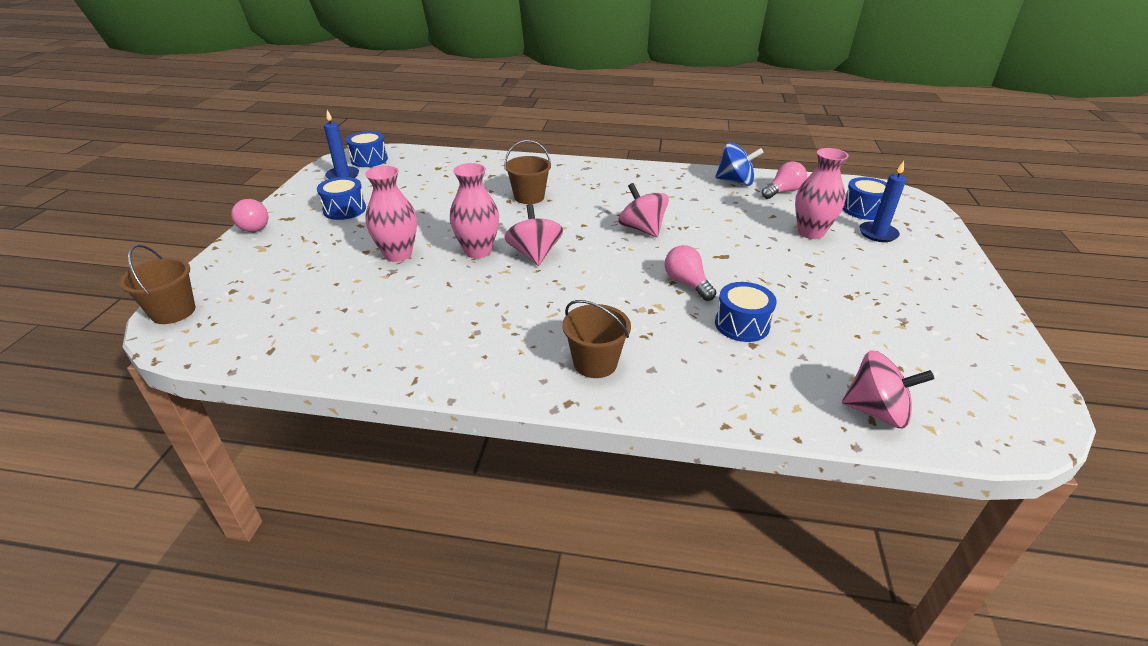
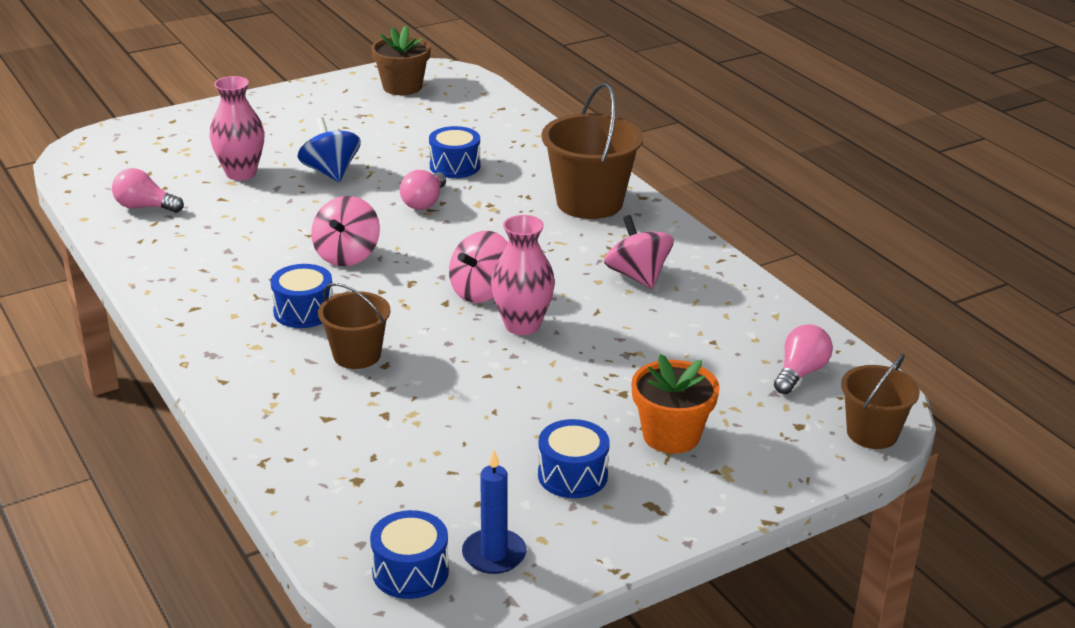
camera: 130 degrees left, 5 degrees down
(256, 226) = (703, 517): pink light bulb -> pink light bulb (800, 373)
(311, 247) = (671, 435): none -> orange flower pot
(398, 254) = (598, 369): pink vase -> none
(595, 363) = (589, 202): brown bucket -> brown bucket, size x1.66
(735, 181) = (144, 240): blue spinning top -> blue spinning top (331, 172)
(863, 210) = (148, 159): blue drum -> blue drum (304, 311)
(876, 411) = (491, 108): pink spinning top -> pink spinning top (637, 276)
(878, 234) = (204, 145): blue candle -> none
(976, 375) = (402, 87): none -> brown flower pot

